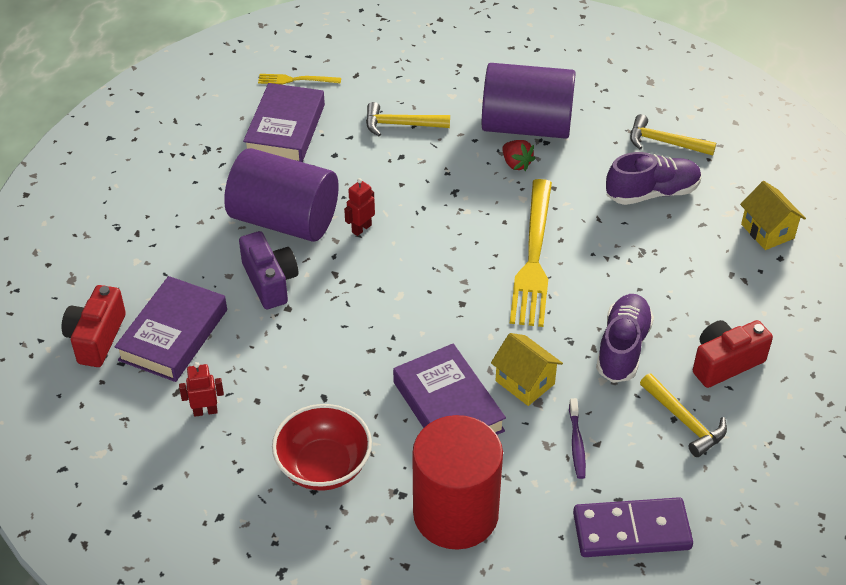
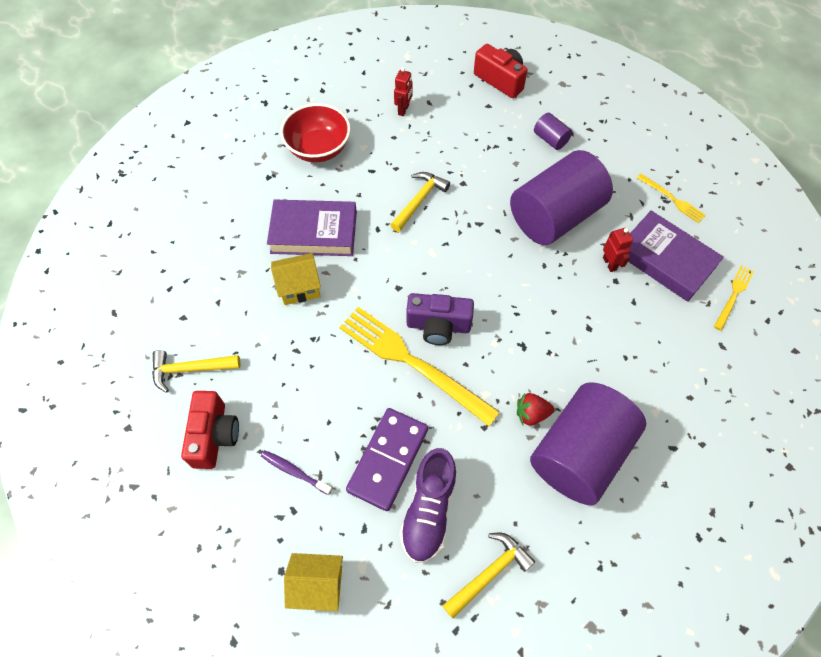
camera: 120 degrees right, 15 degrees up
(173, 259) = (550, 139): none -> purple cylinder
(173, 335) = (478, 116): purple book -> none
(203, 144) = (672, 199): none -> yellow fork
(270, 281) = (495, 183): purple camera -> purple camera (438, 326)
(361, 228) = (517, 260): red robot -> red robot (609, 263)
(401, 124) = (632, 348): yellow hammer -> yellow hammer (419, 201)
(455, 513) = (233, 196): red cylinder -> none
(576, 443) = (228, 289): purple toothbrush -> purple toothbrush (294, 471)
(622, 348) = (282, 370): purple shoe -> none
(631, 531) = (142, 281): purple domino -> purple domino (388, 459)

